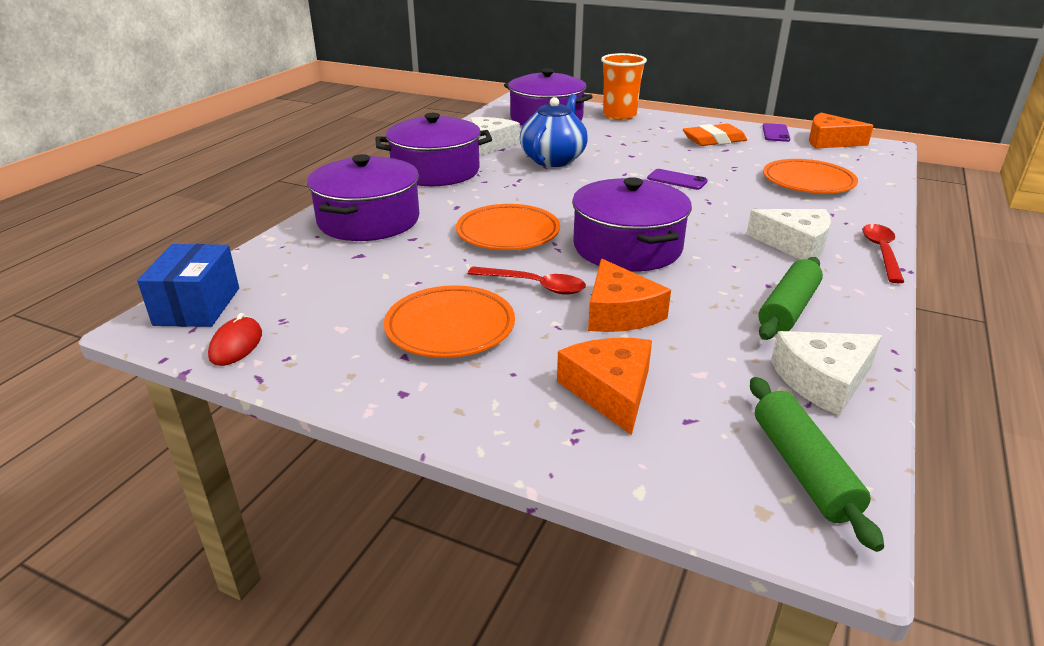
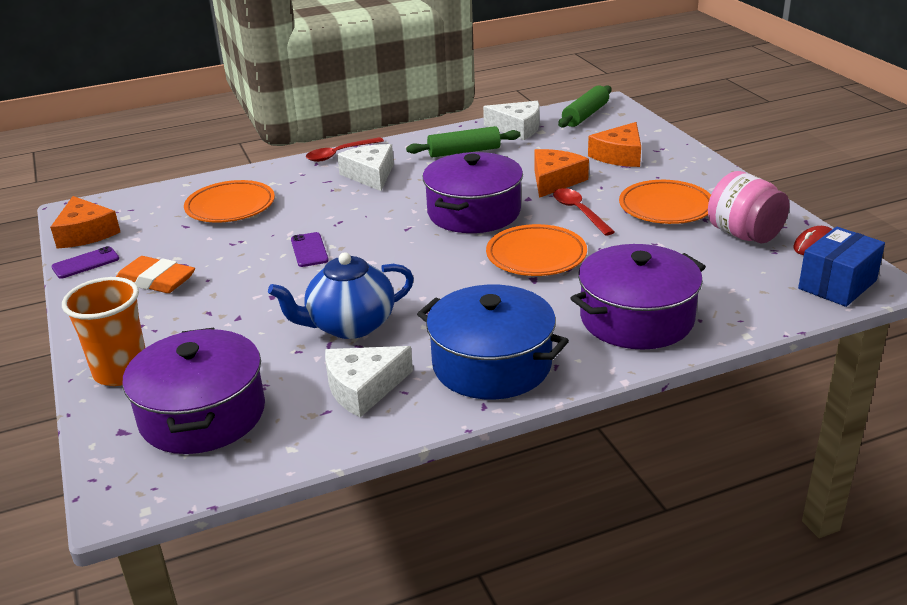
camera: 135 degrees left, 0 degrees up
(328, 327) = (744, 235): none -> pink jar
(436, 171) = (492, 364): purple pot -> blue pot

